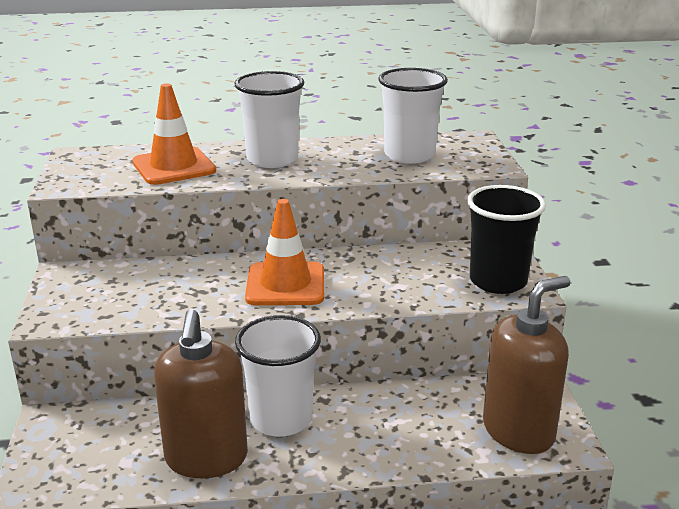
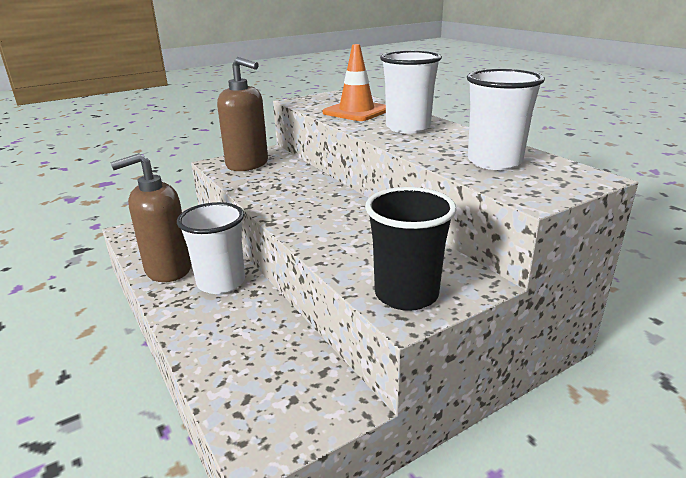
camera: 65 degrees right, 0 degrees up
(285, 284) = (309, 208): orange traffic cone -> none
(518, 431) = (263, 409): brown soap dispenser -> brown soap dispenser (247, 164)

